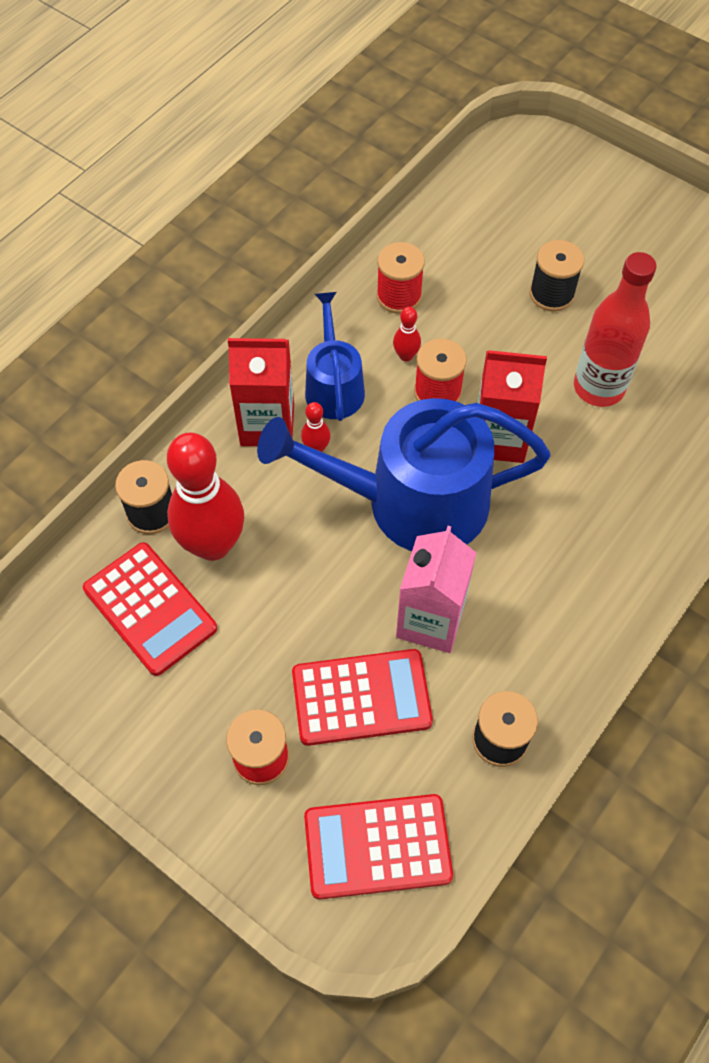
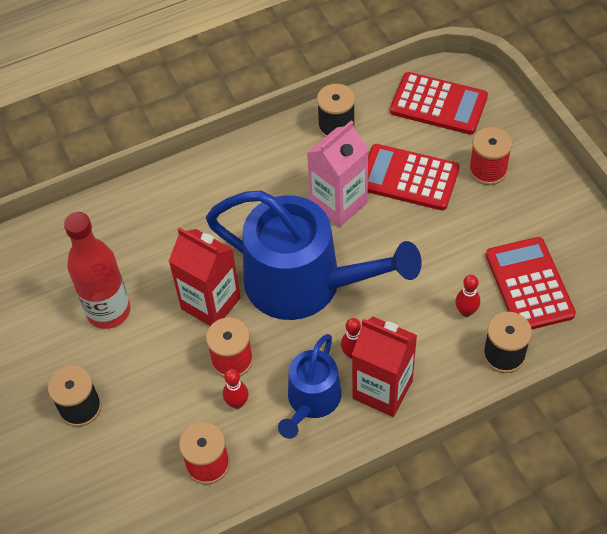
camera: 150 degrees left, 5 degrees down
(213, 545) = (466, 311): red bowling pin -> red bowling pin, size x0.42

